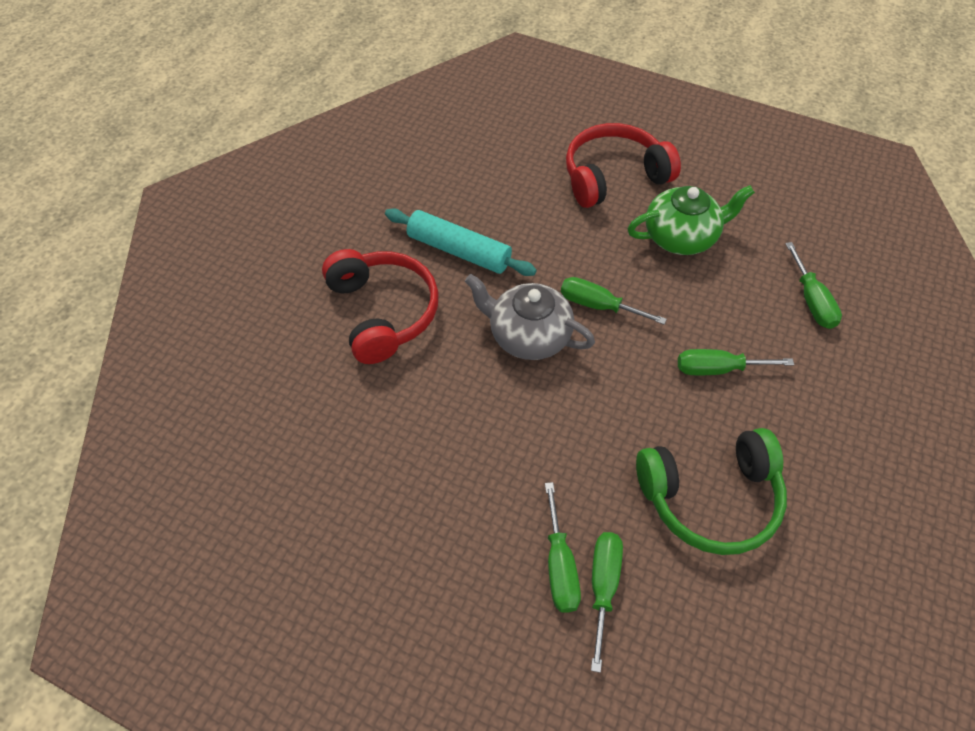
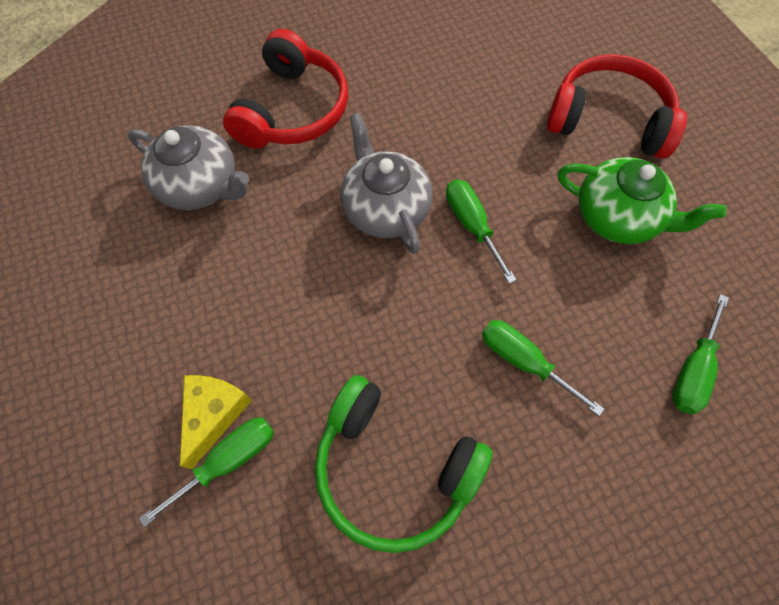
camera: 40 degrees right, 10 degrees up
(369, 418) = (201, 185): none -> grey teapot
(459, 251) = (401, 99): turquoise rolling pin -> none
(559, 565) = (214, 414): green screwdriver -> yellow cheese

